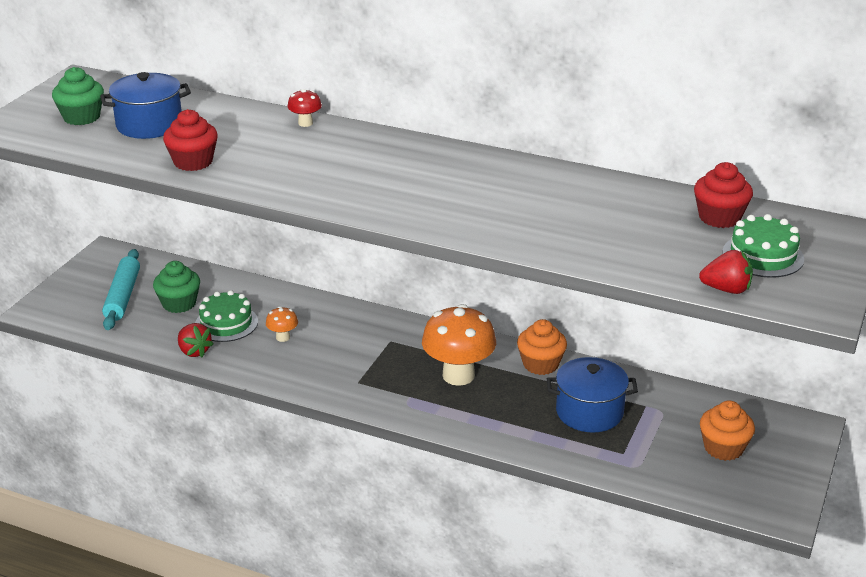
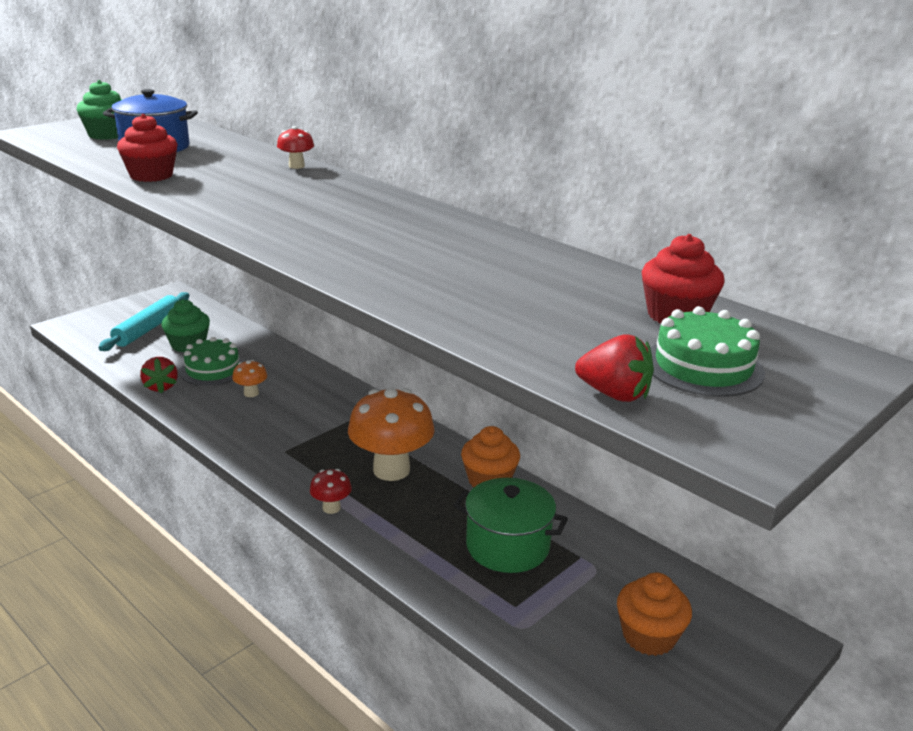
camera: 20 degrees right, 5 degrees down
(436, 418) = (331, 508): none -> red mushroom
(589, 412) = (507, 546): blue pot -> green pot

